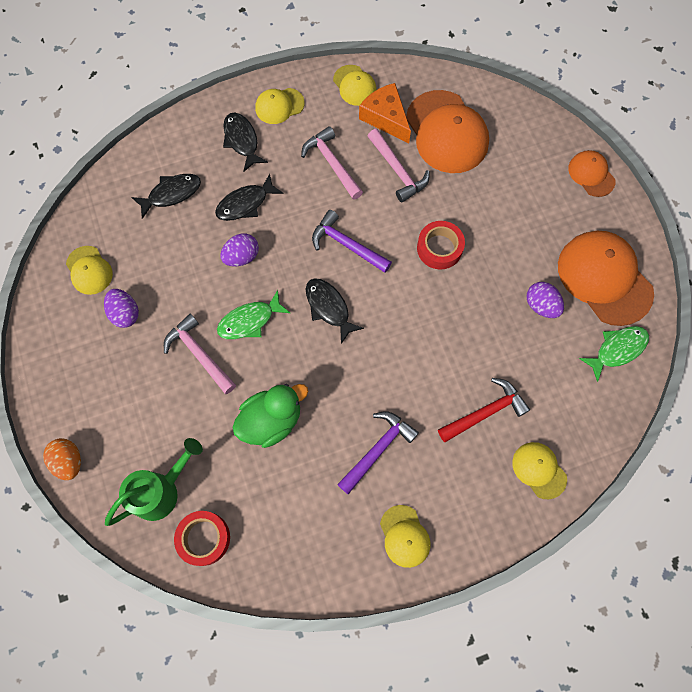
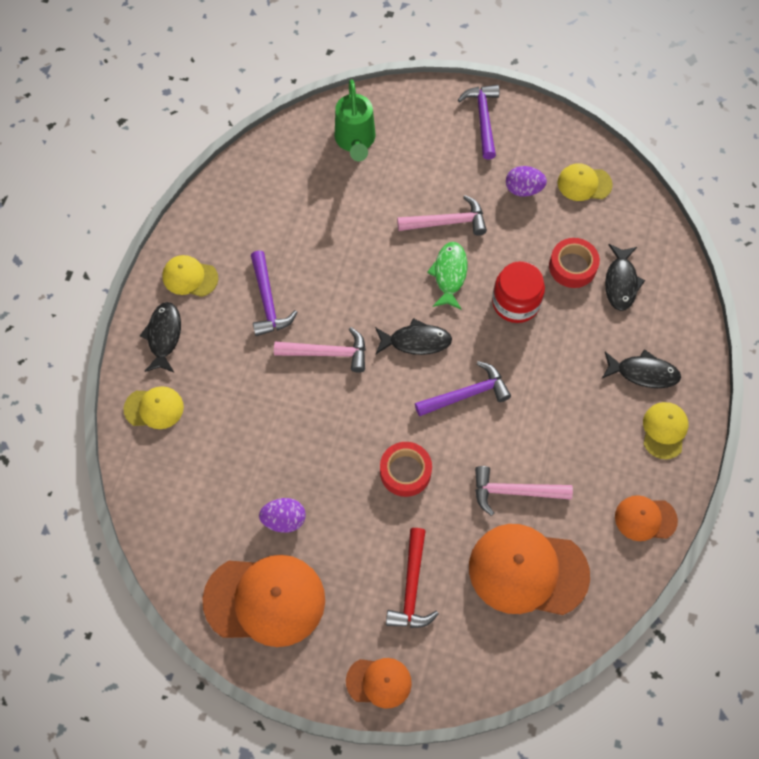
camera: 125 degrees right, 5 degrees down
(66, 392) = (483, 119): none -> purple hammer
(69, 461) = (424, 96): orange egg -> none
(204, 538) = (298, 149): red tape -> red tape (572, 266)
(241, 257) = (515, 302): purple egg -> red jar
(245, 204) = (569, 336): black fish -> black fish (164, 336)
(271, 420) = (351, 241): green duck -> none
(332, 163) = (563, 437): pink hammer -> pink hammer (327, 353)
(354, 85) = (645, 518): yellow cap -> orange cap
(385, 118) = (584, 522): orange cheese -> none
(485, 412) = (231, 401): red hammer -> red hammer (411, 587)
(617, 349) = (194, 554): green fish -> none

